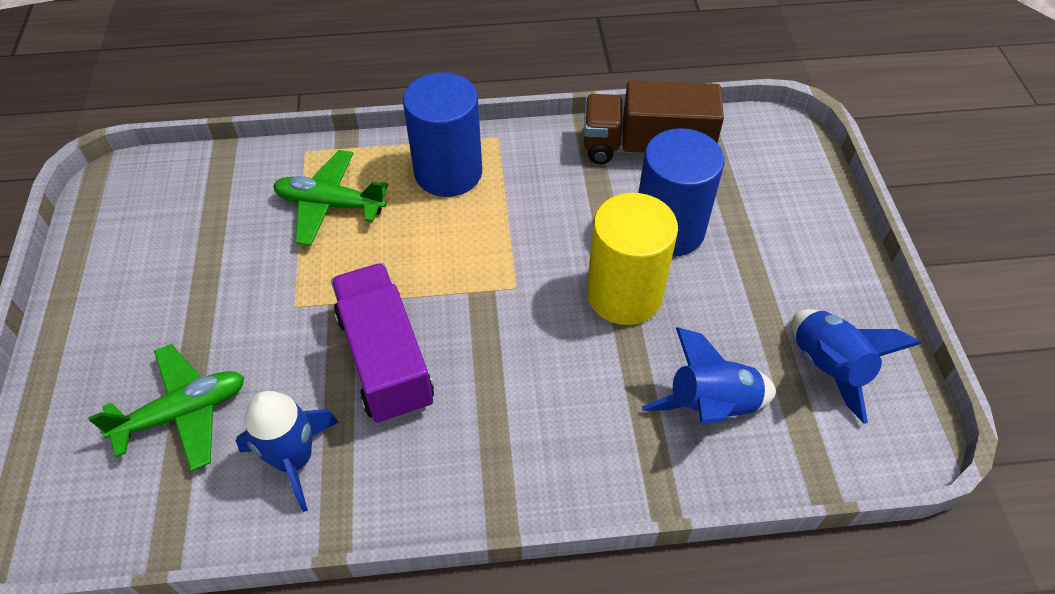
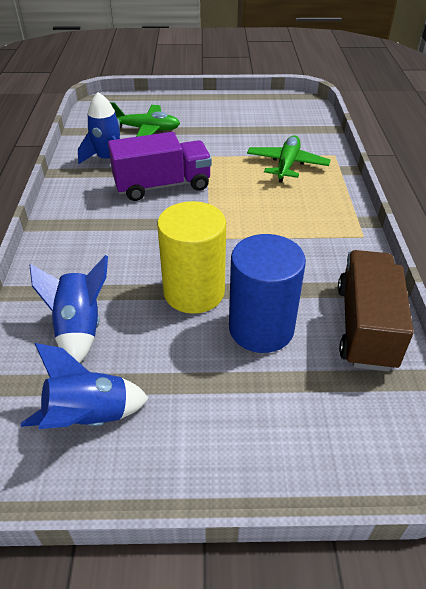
camera: 95 degrees right, 10 degrees down
(183, 413) = (147, 129): green plane -> green plane turned 60 degrees counterclockwise
(448, 172) = (321, 211): blue cylinder -> none

